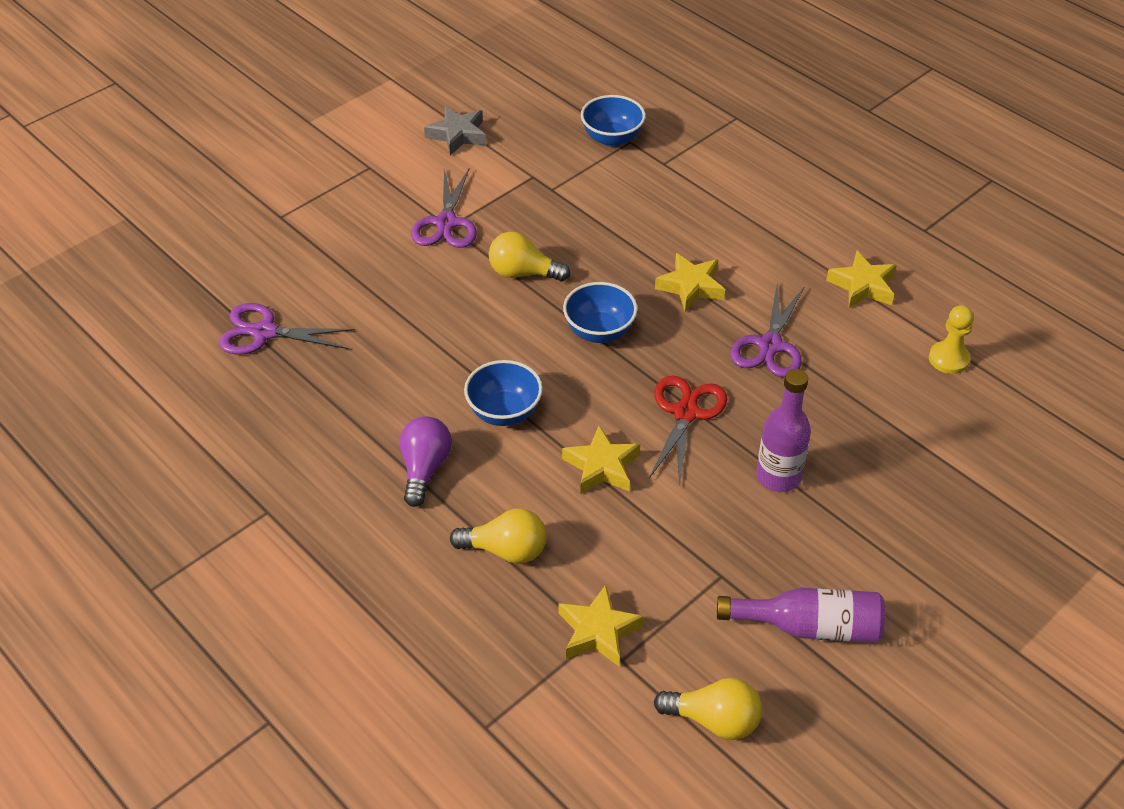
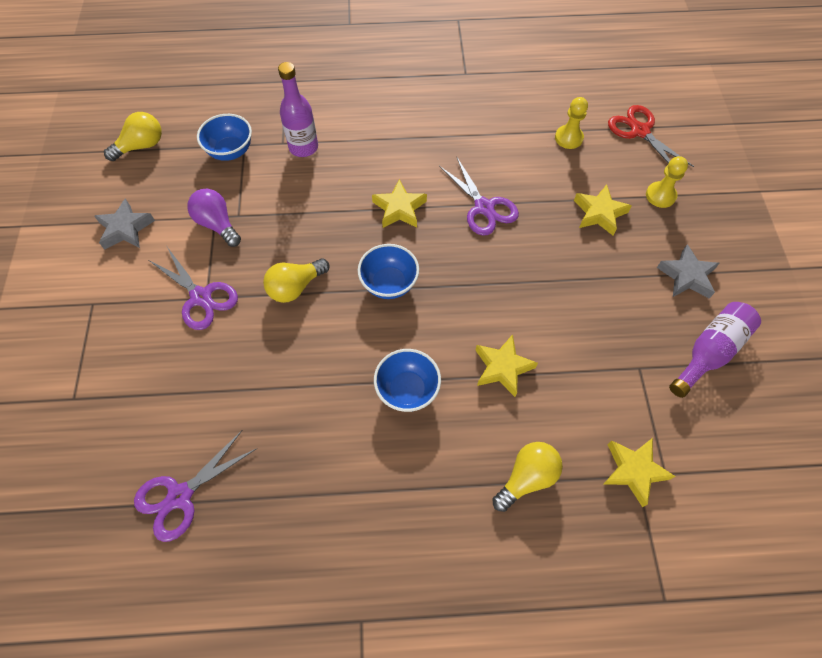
camera: 50 degrees left, 15 degrees up
(424, 468) = (413, 478): purple light bulb -> purple light bulb (217, 224)
(685, 413) = (498, 289): red scissors -> red scissors (639, 131)
(714, 720) = (745, 455): yellow light bulb -> yellow light bulb (141, 146)
(778, 476) = (587, 281): purple bottle -> purple bottle (303, 147)
(862, 286) = (479, 131): yellow star -> yellow star (599, 213)
(887, 558) = (687, 276): none -> grey star
(971, 479) = (660, 195): none -> yellow pawn

